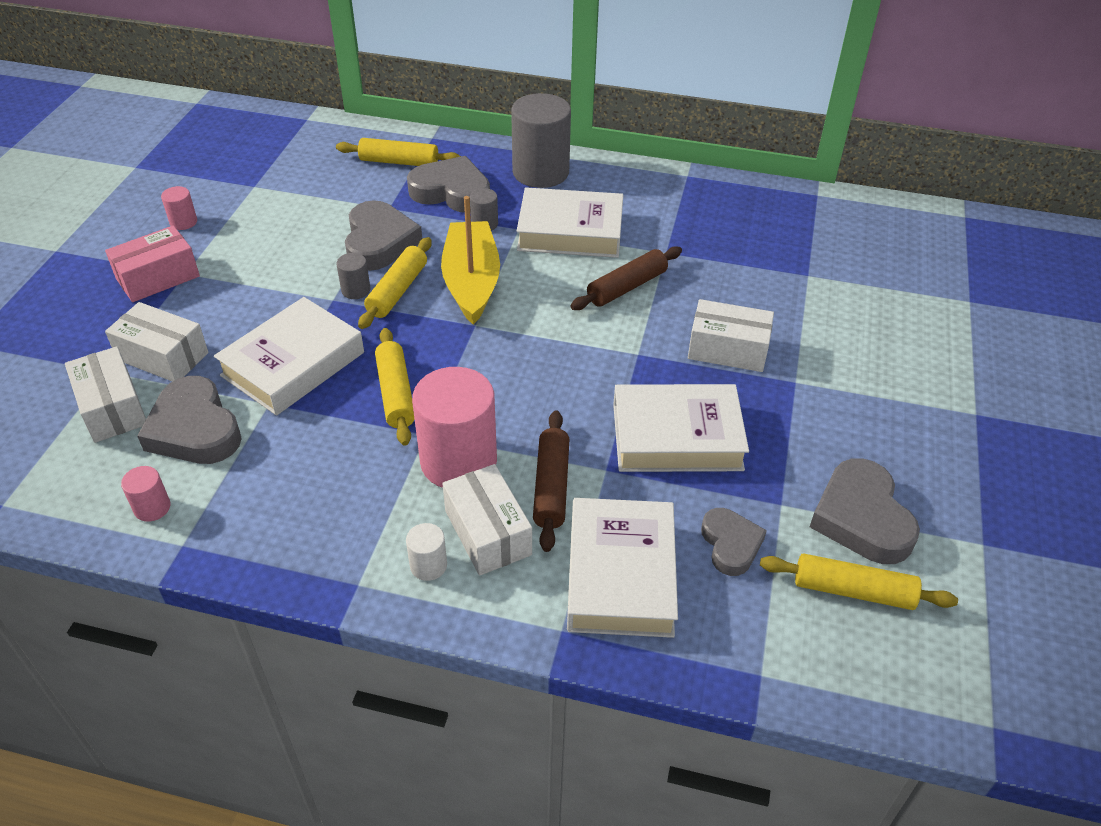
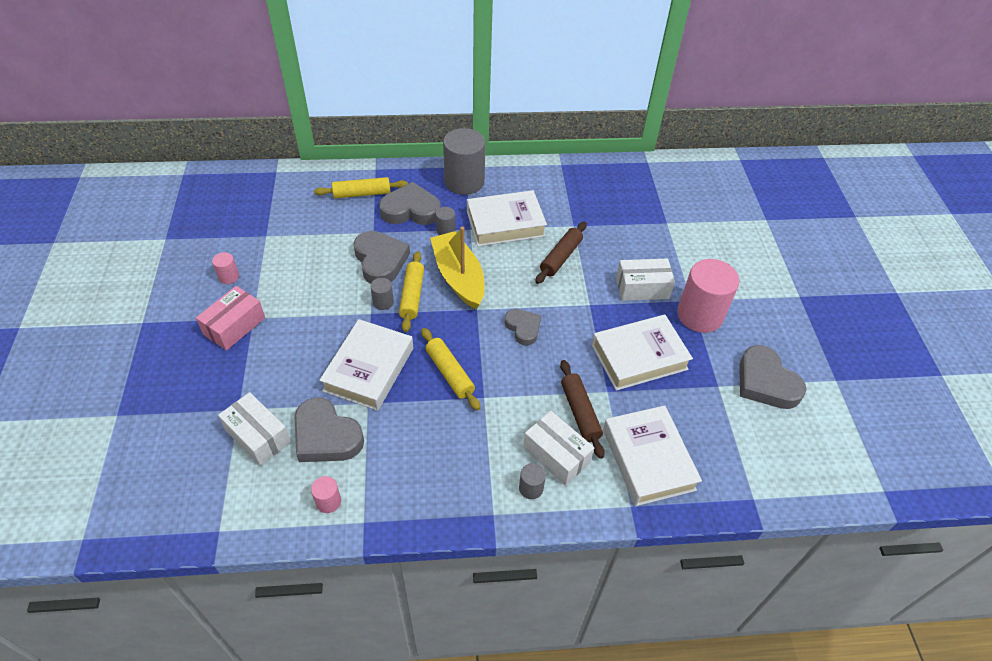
camera: 20 degrees left, 5 degrees up
(163, 356) = (273, 387): white box -> none
(428, 565) = (531, 488): white cylinder -> grey cylinder
(458, 461) = (514, 411): pink cylinder -> pink cylinder (699, 315)
(730, 544) = (701, 421): grey heart -> grey heart (523, 328)
(853, 590) = (780, 430): yellow rolling pin -> none

